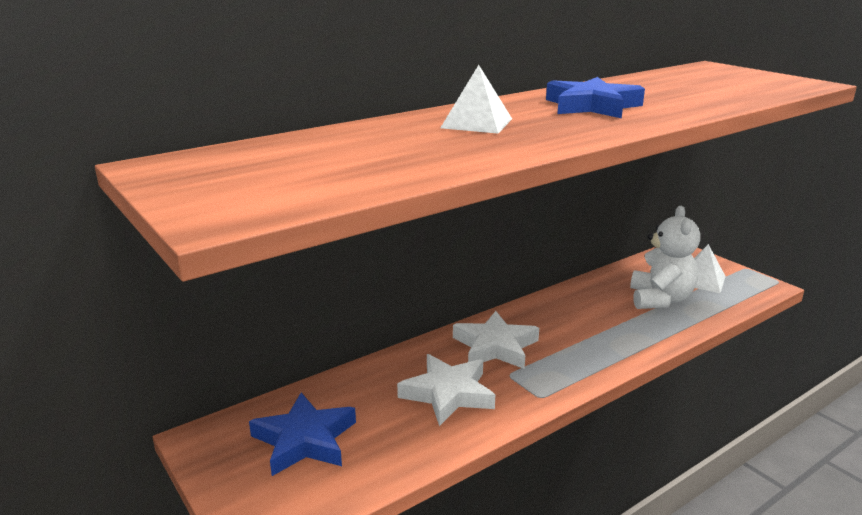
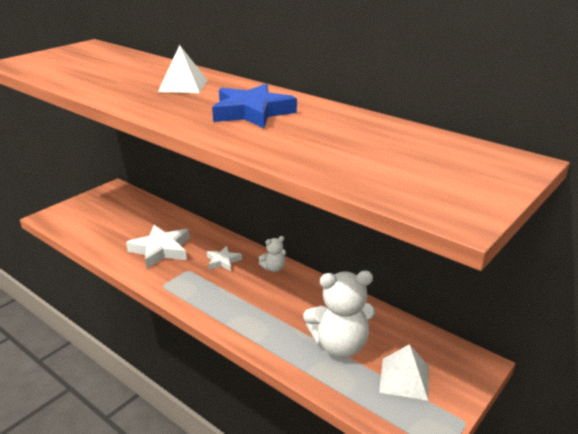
camera: 75 degrees right, 5 degrees up
(305, 440) = (113, 214): blue star -> none
(495, 346) = (223, 261): white star -> white star, size x0.56
(521, 315) = (273, 268): none -> white teddy bear

